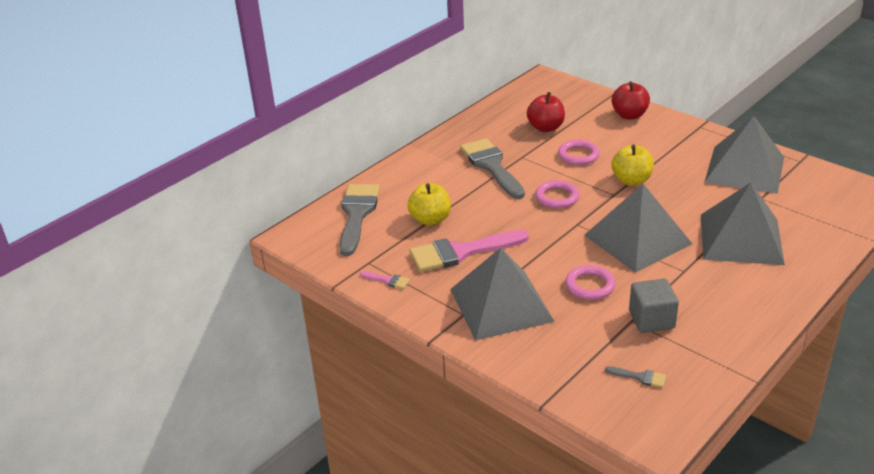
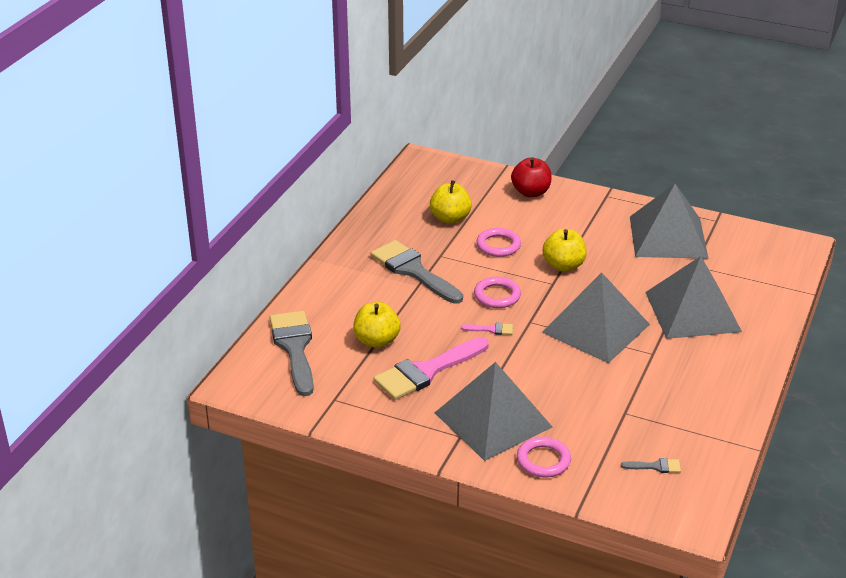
camera: 20 degrees left, 0 degrees up
(387, 280) = (364, 415): pink brush -> pink brush (491, 329)
(545, 128) = (450, 218): red apple -> yellow apple
(590, 286) = (570, 384): pink ring -> pink ring (543, 460)
(651, 320) = (643, 408): grey cube -> none

